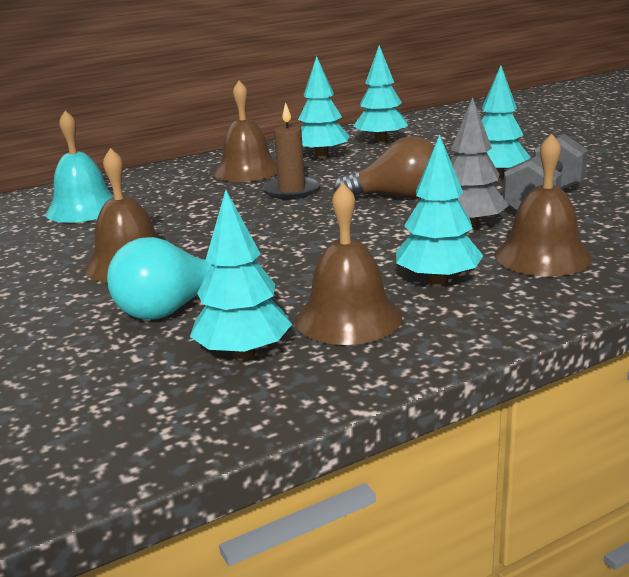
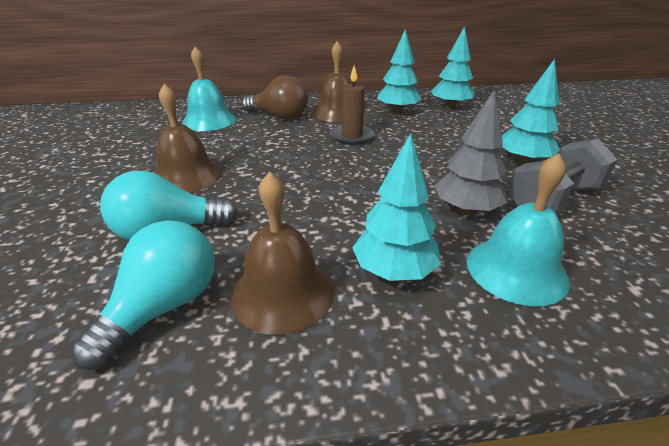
camera: 20 degrees right, 10 degrees up
(243, 354) = (164, 307): turquoise tree -> turquoise light bulb
(396, 197) = (425, 161): brown light bulb -> brown light bulb (279, 116)
(542, 256) = (516, 270): brown bell -> turquoise bell

